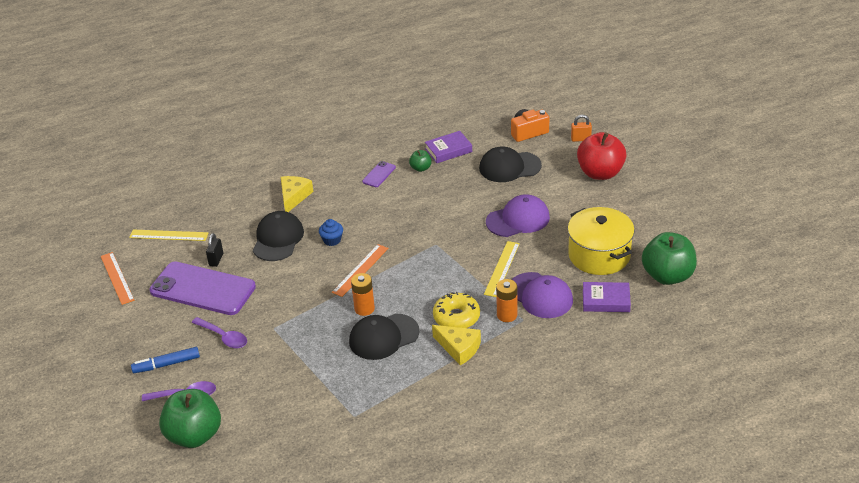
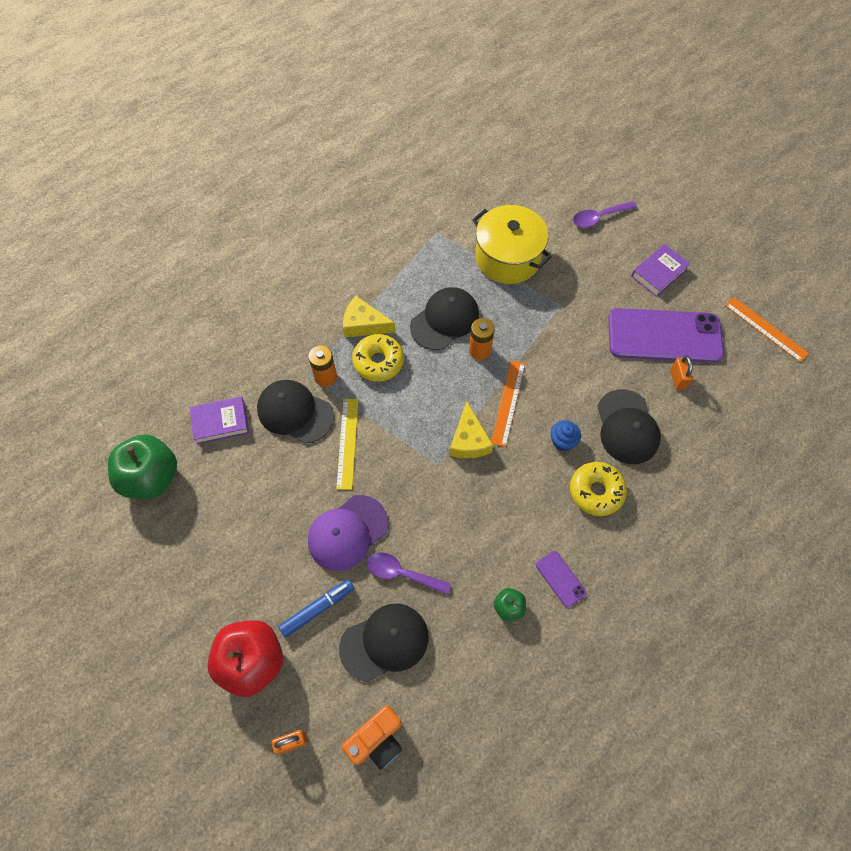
camera: 160 degrees right, 25 degrees up
(166, 364) = (637, 243): blue marker -> blue marker (317, 609)
(169, 235) = (757, 402): yellow ruler -> none
(194, 435) = (565, 184): green apple -> none
(216, 260) = (677, 379): black padlock -> orange padlock
(223, 337) = (603, 283): purple spoon -> purple spoon (402, 573)
(294, 197) = (649, 505): yellow cheese -> yellow cheese (469, 440)
(326, 210) = (596, 491): none -> yellow donut
(379, 174) = (560, 579): purple phone -> purple phone turned 45 degrees counterclockwise
(448, 150) = (484, 660): purple book -> purple book (658, 273)
(540, 295) = (295, 412): purple cap -> black cap
(599, 255) = (236, 492): yellow pot -> yellow pot (508, 258)

